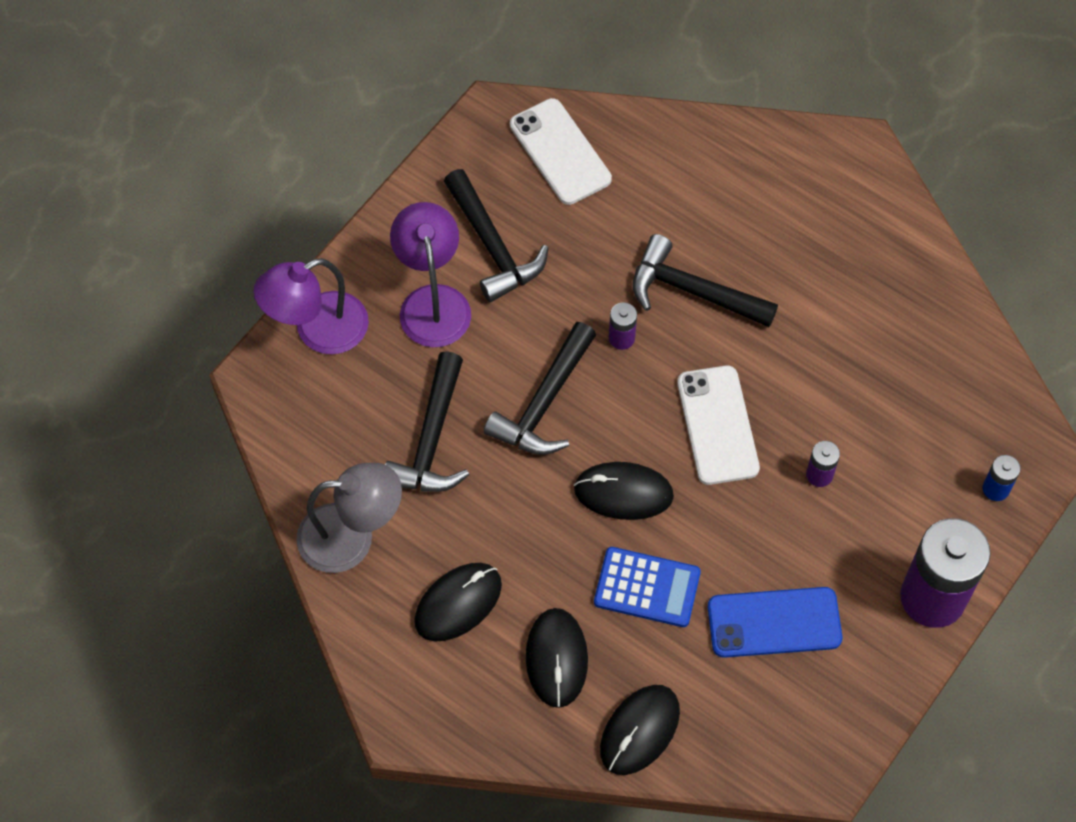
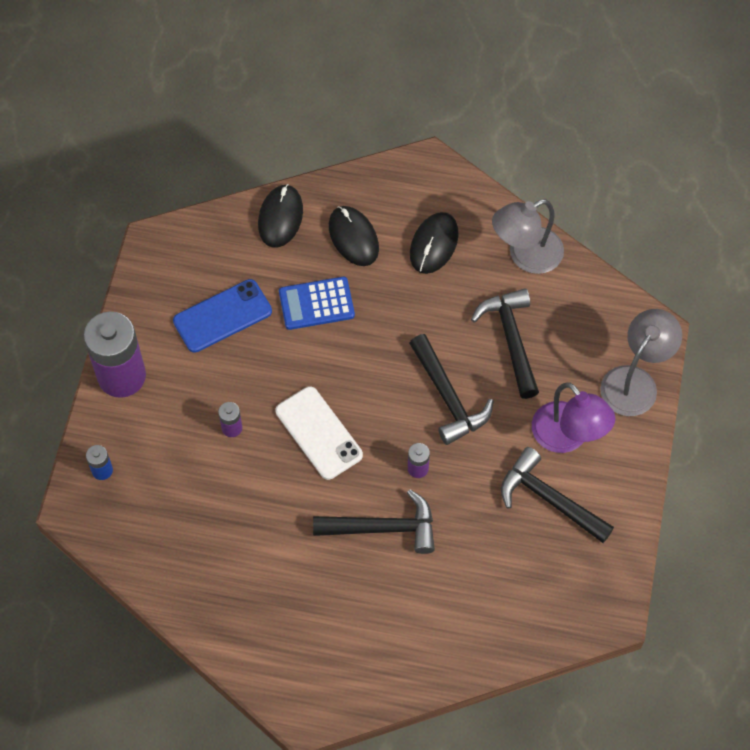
camera: 155 degrees right, 0 degrees up
(317, 330) = (635, 381): purple lamp -> grey lamp
(544, 403) = (448, 397): black hammer -> black hammer turned 150 degrees clockwise
(560, 152) = (542, 601): white phone -> none
(623, 492) = (362, 358): black mouse -> none

